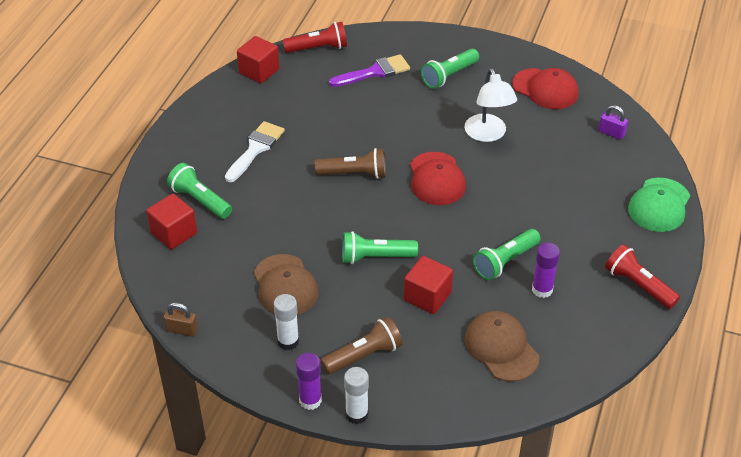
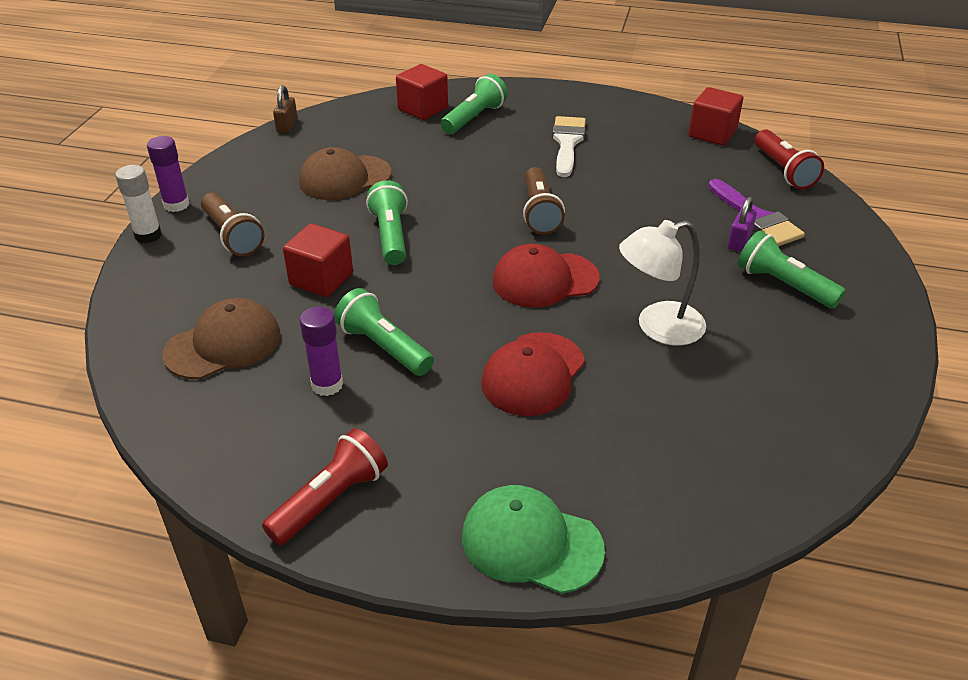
camera: 85 degrees right, 5 degrees down
(256, 149) = (567, 143): white brush -> white brush turned 105 degrees counterclockwise
(288, 341) = (262, 186): white glue stick -> none
(545, 89) = (803, 393): red cap -> red cap (533, 374)
(611, 133) = (715, 480): purple padlock -> purple padlock (739, 241)

